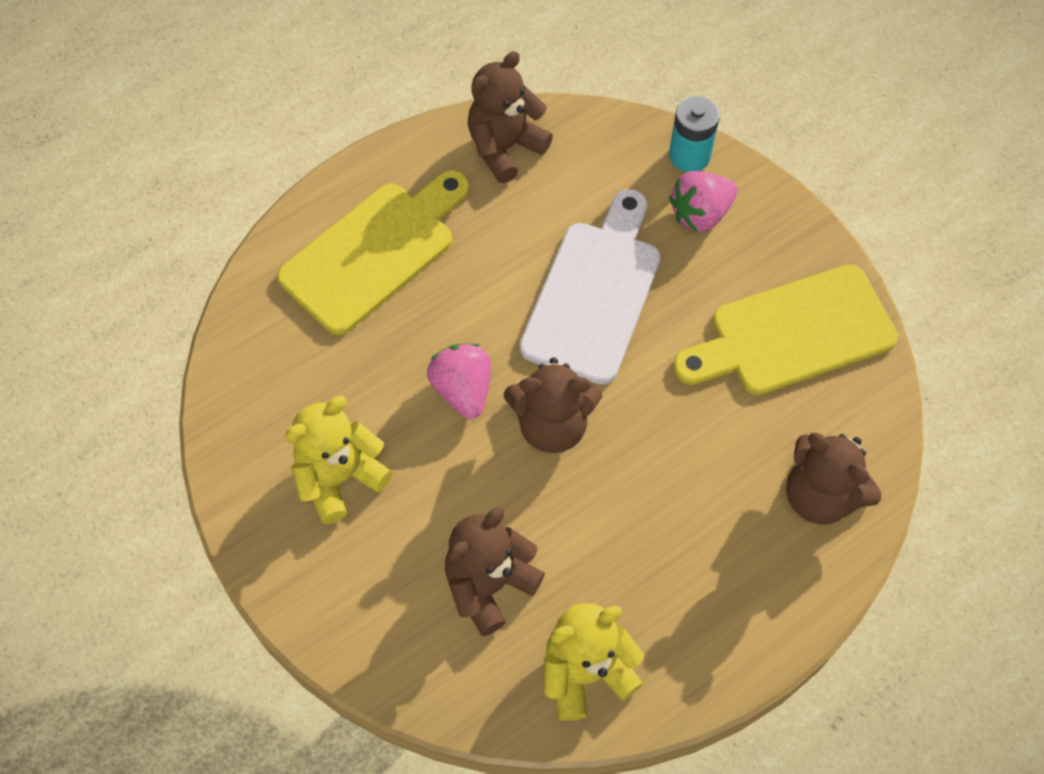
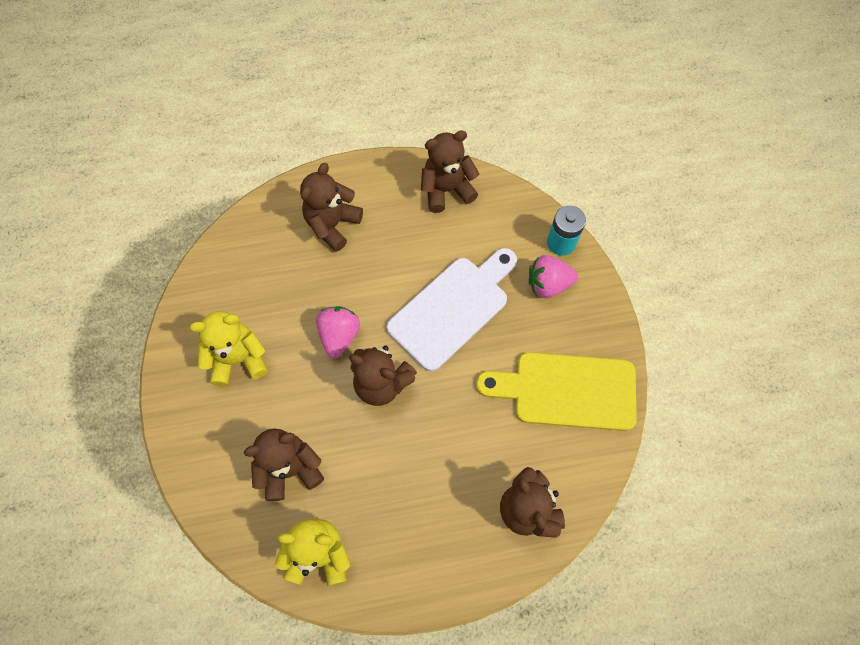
camera: 25 degrees right, 5 degrees up
(374, 252) = (332, 224): yellow cutting board -> brown teddy bear

